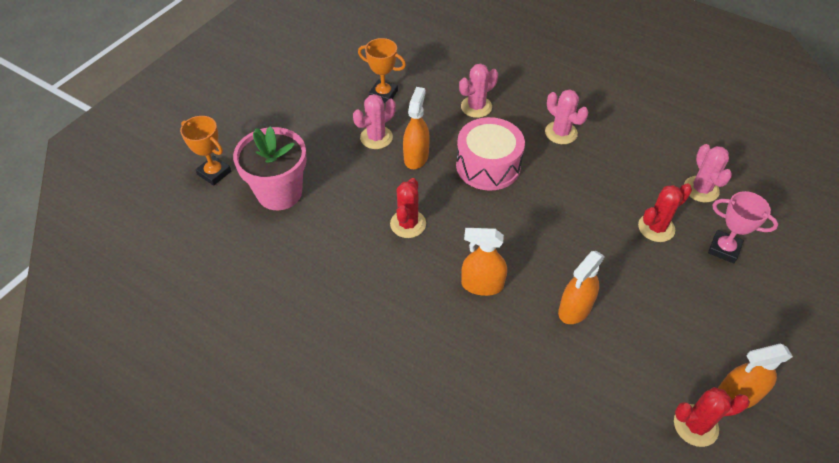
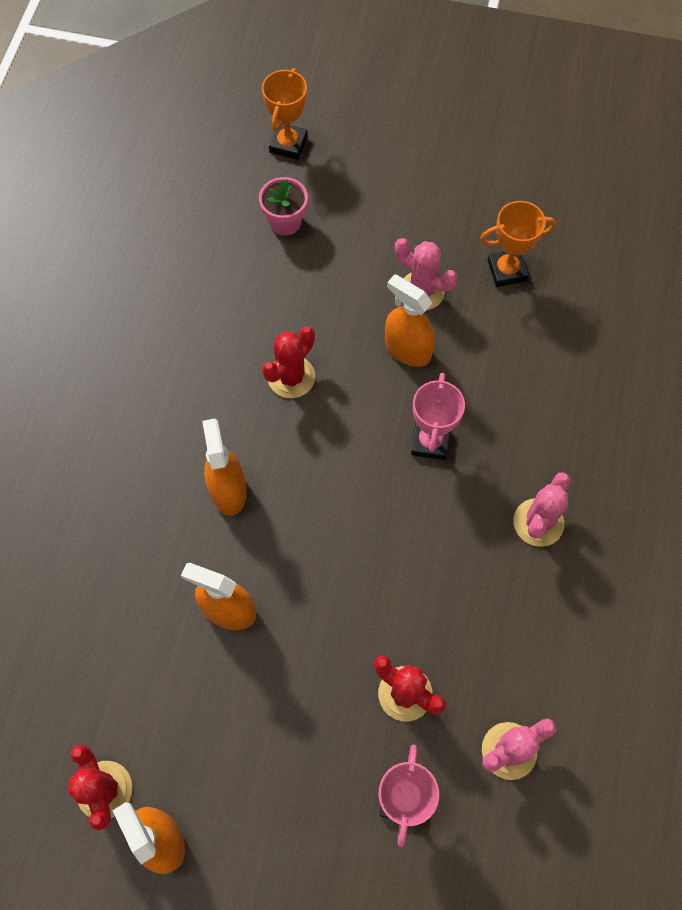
camera: 70 degrees right, 15 degrees up
(279, 193) = (285, 222): pink flower pot -> pink flower pot, size x0.55
(383, 94) = (507, 270): orange trophy -> orange trophy turned 75 degrees clockwise
(408, 224) = (291, 377): red cactus -> red cactus turned 45 degrees counterclockwise
(416, 157) = (407, 349): orange spray bottle -> orange spray bottle turned 135 degrees counterclockwise
(476, 107) = (538, 394): pink cactus -> none
(488, 165) = (430, 442): pink drum -> pink trophy

